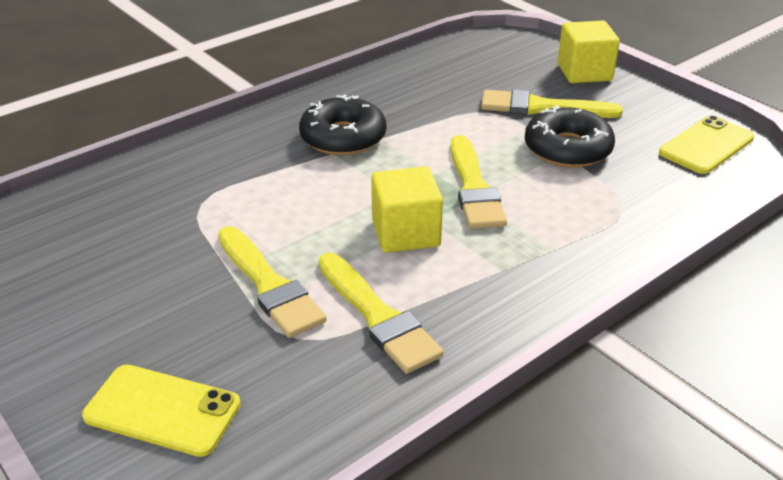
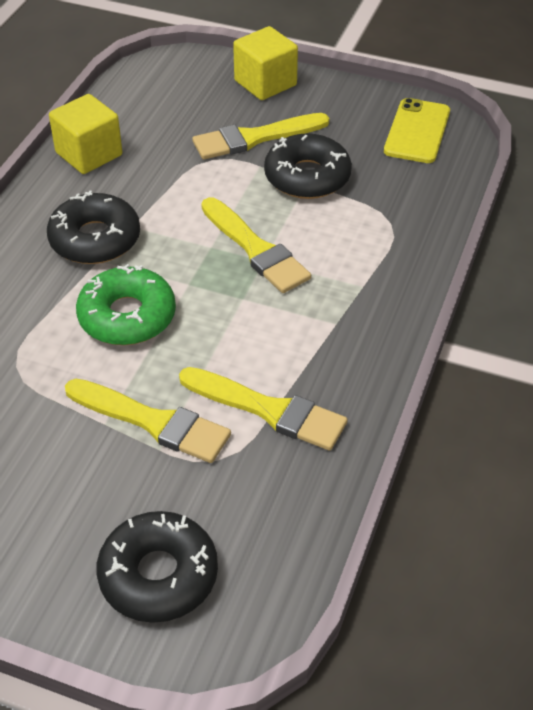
camera: 30 degrees left, 10 degrees up
(162, 410) = (158, 575): yellow phone -> black donut
(319, 199) = (127, 316): none -> green donut
(405, 233) = (231, 320): yellow cube -> yellow cube (89, 154)

